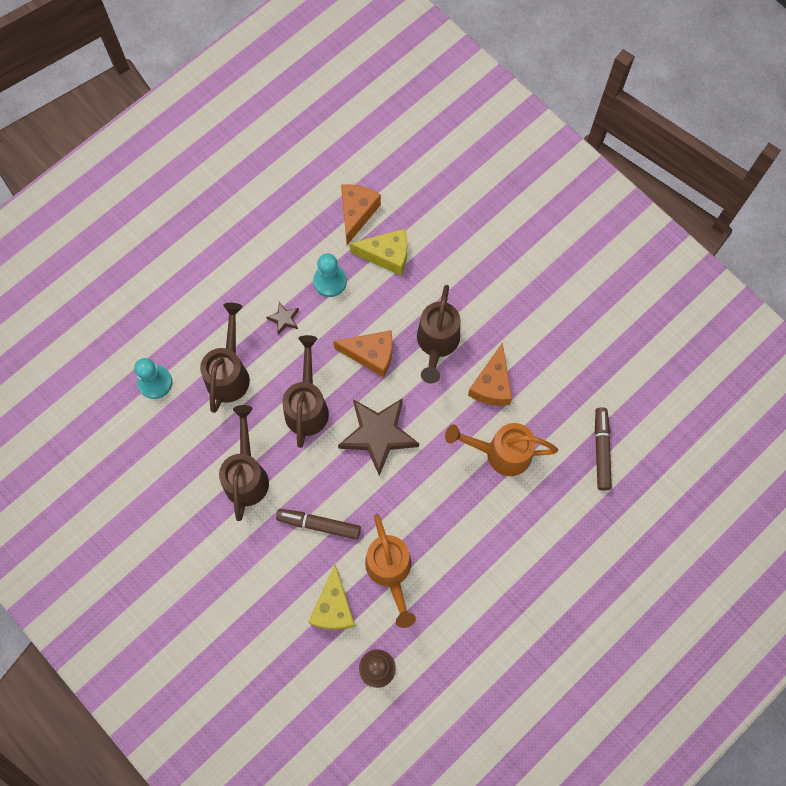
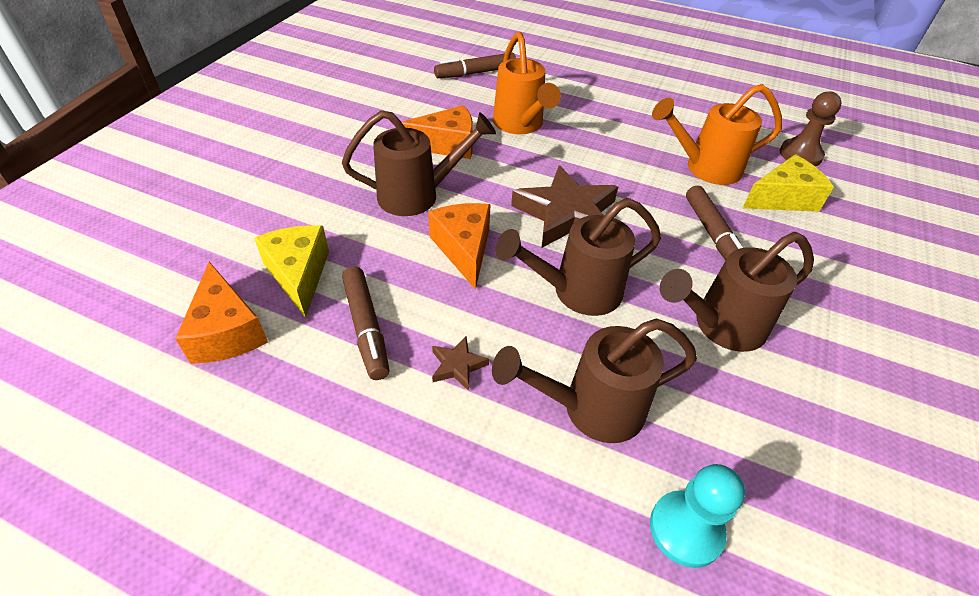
camera: 115 degrees left, 25 degrees down
(330, 281) = (366, 327): turquoise pawn -> brown marker
(357, 213) = (227, 331): orange cheese -> orange cheese turned 105 degrees counterclockwise
(390, 571) = (705, 168): orange watering can -> orange watering can turned 150 degrees counterclockwise

